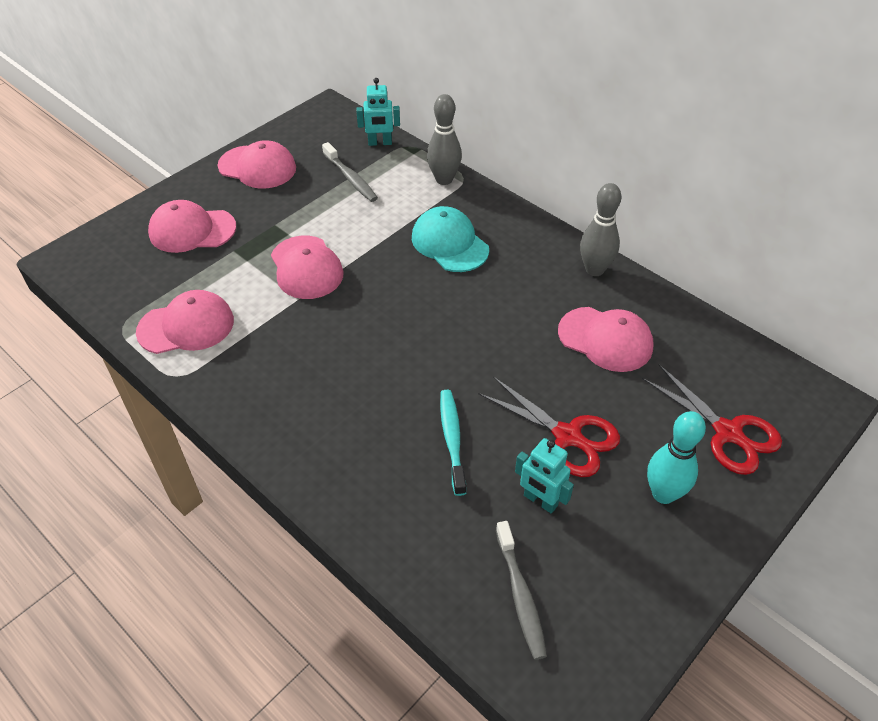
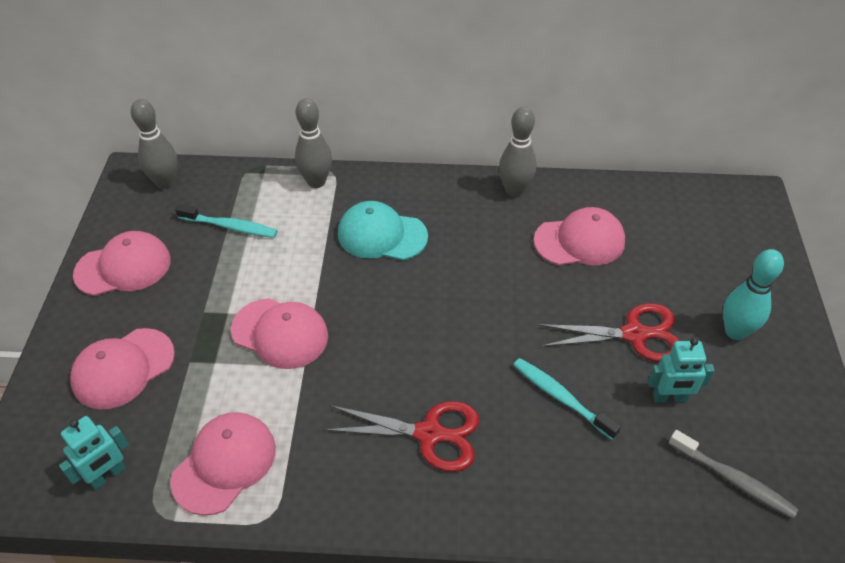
camera: 40 degrees left, 0 degrees up
(341, 126) = (165, 183): none -> grey bowling pin
(351, 178) = (230, 227): grey toothbrush -> turquoise toothbrush
(380, 143) = (222, 179): turquoise robot -> turquoise robot (108, 475)
(727, 432) = (725, 258): red scissors -> red scissors (429, 434)

